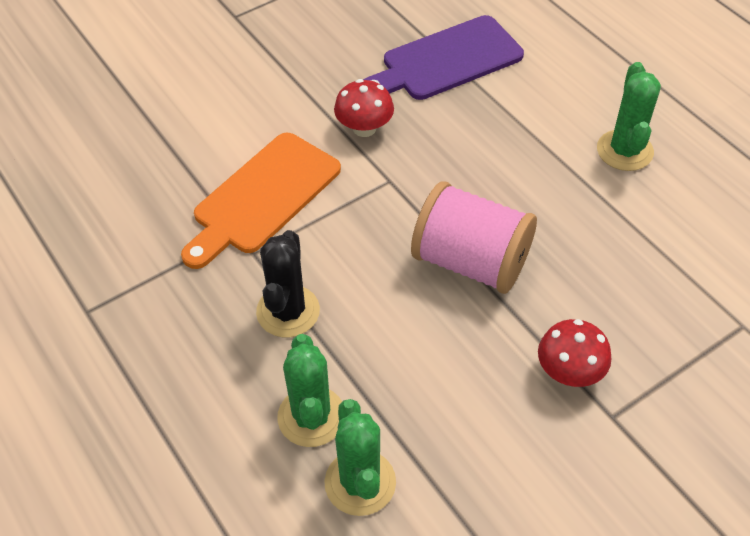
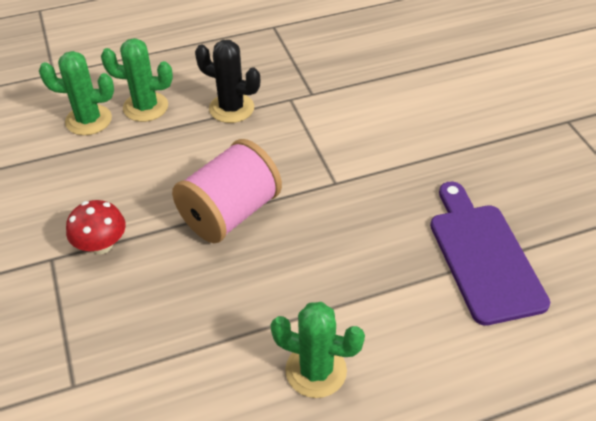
camera: 105 degrees right, 5 degrees down
(263, 197) = (341, 110): orange cutting board -> none
(364, 128) = (401, 179): red mushroom -> none

